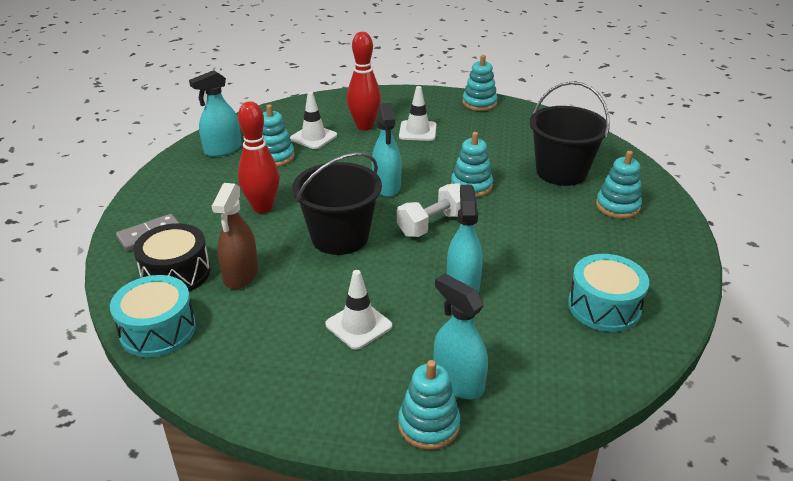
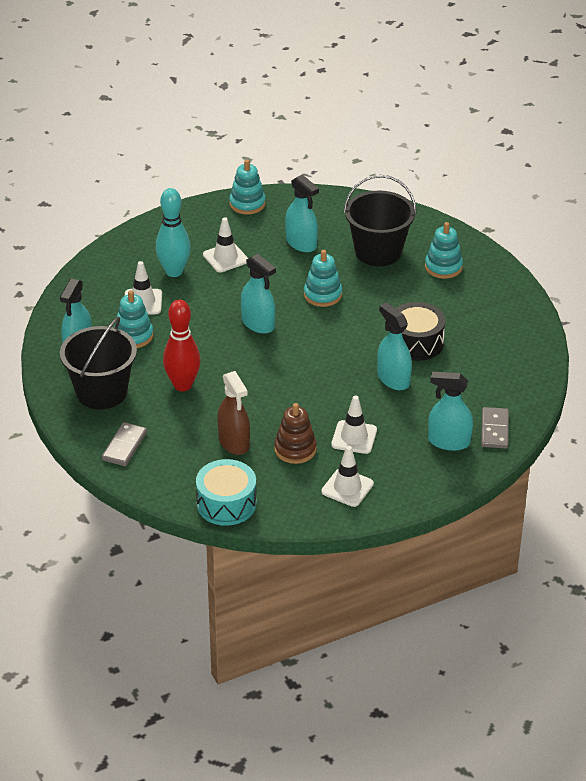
camera: 35 degrees left, 5 degrees up
(176, 273) = (185, 463): black drum -> black drum (416, 342)
(287, 309) = (295, 449): none -> brown stacking toy
(290, 377) = (347, 488): none -> white traffic cone
(340, 237) = (270, 382): black bucket -> black bucket (101, 392)
(364, 126) = (174, 271): red bowling pin -> turquoise bowling pin
(428, 425) = (455, 473): turquoise stacking toy -> none
(432, 224) = (327, 341): white dumbbell -> none
(495, 142) = (301, 243): none -> turquoise spray bottle
(527, 395) = (494, 430): none -> grey domino
(604, 307) = (493, 352): turquoise drum -> none

